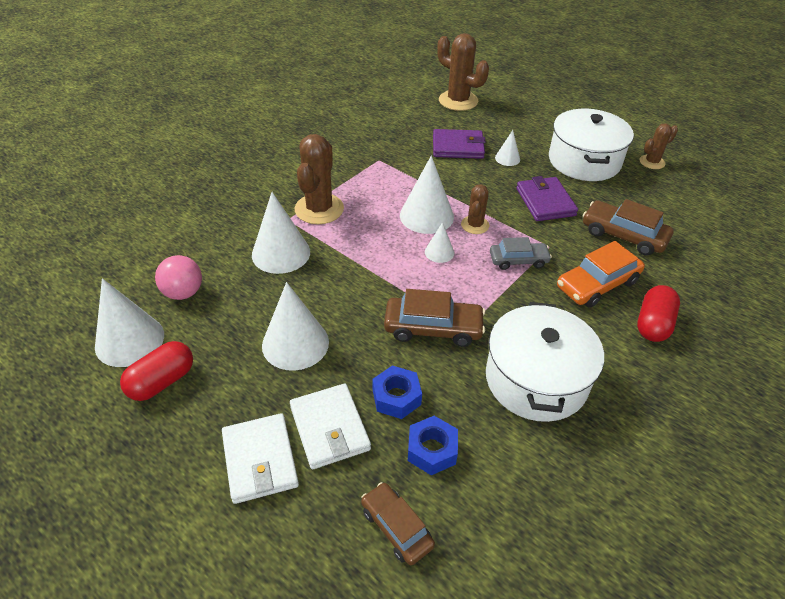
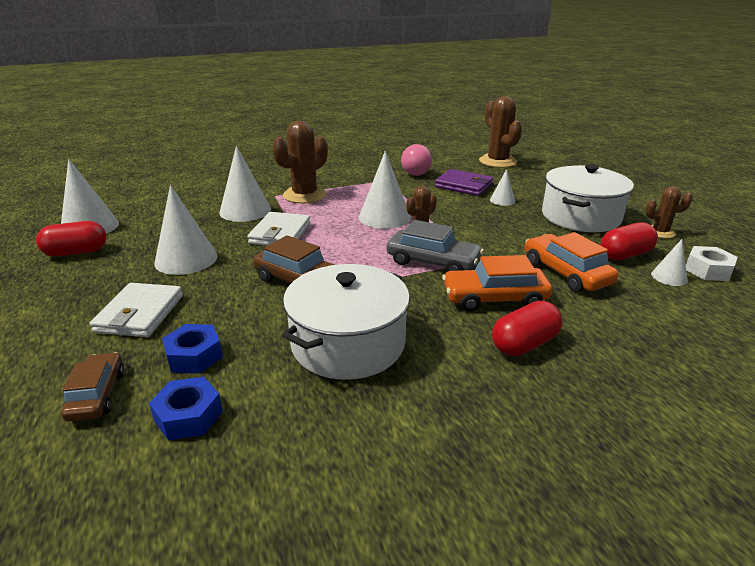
camera: 30 degrees right, 15 degrees down
(183, 293) = (154, 214): pink ball -> pink ball (415, 174)
(260, 460) = (69, 314): white wallet -> white wallet (280, 233)
(396, 397) = (213, 313): blue nut -> blue nut (188, 416)
(439, 252) = (367, 239): white cone -> white cone (669, 277)
(518, 260) = (433, 262): grey car -> grey car, size x1.50
(545, 202) = (507, 233): purple wallet -> none
(623, 235) = (566, 273): brown car -> orange car
(647, 199) = (625, 255): none -> red capsule
(709, 196) = (707, 270): none -> white nut

